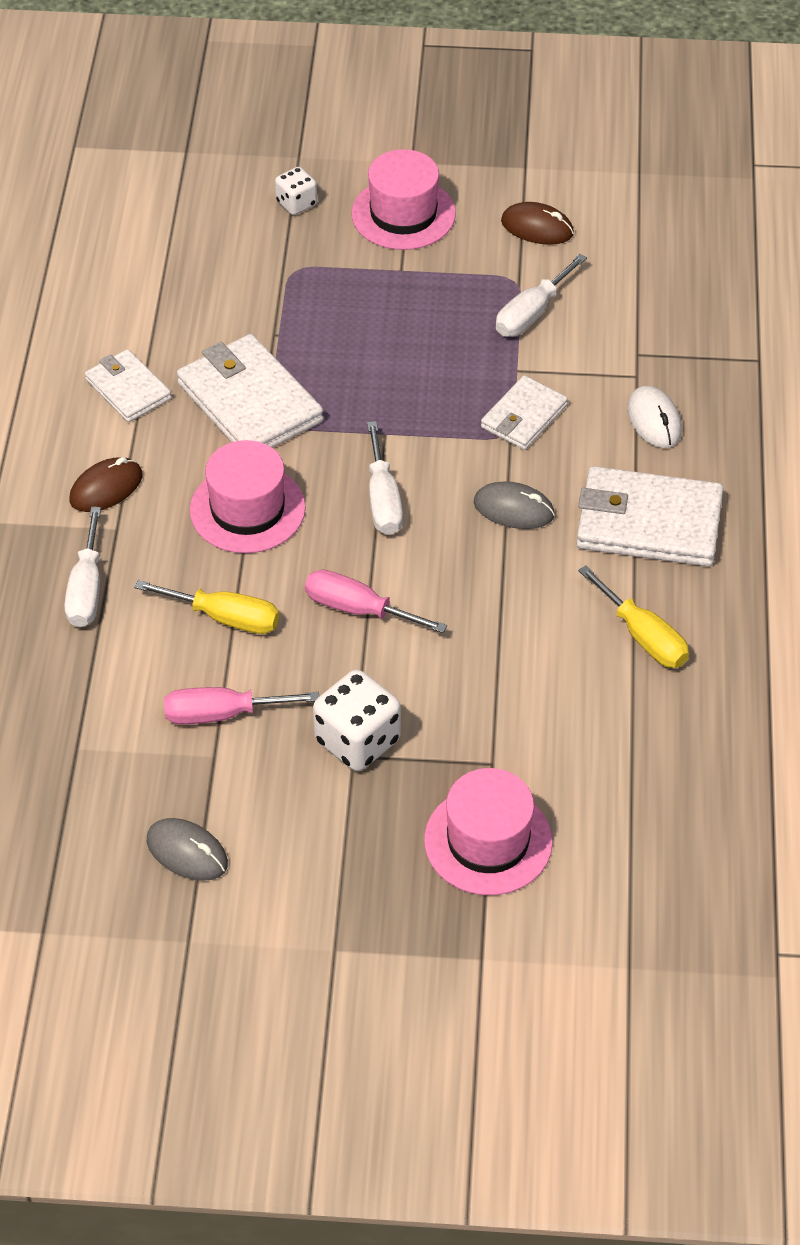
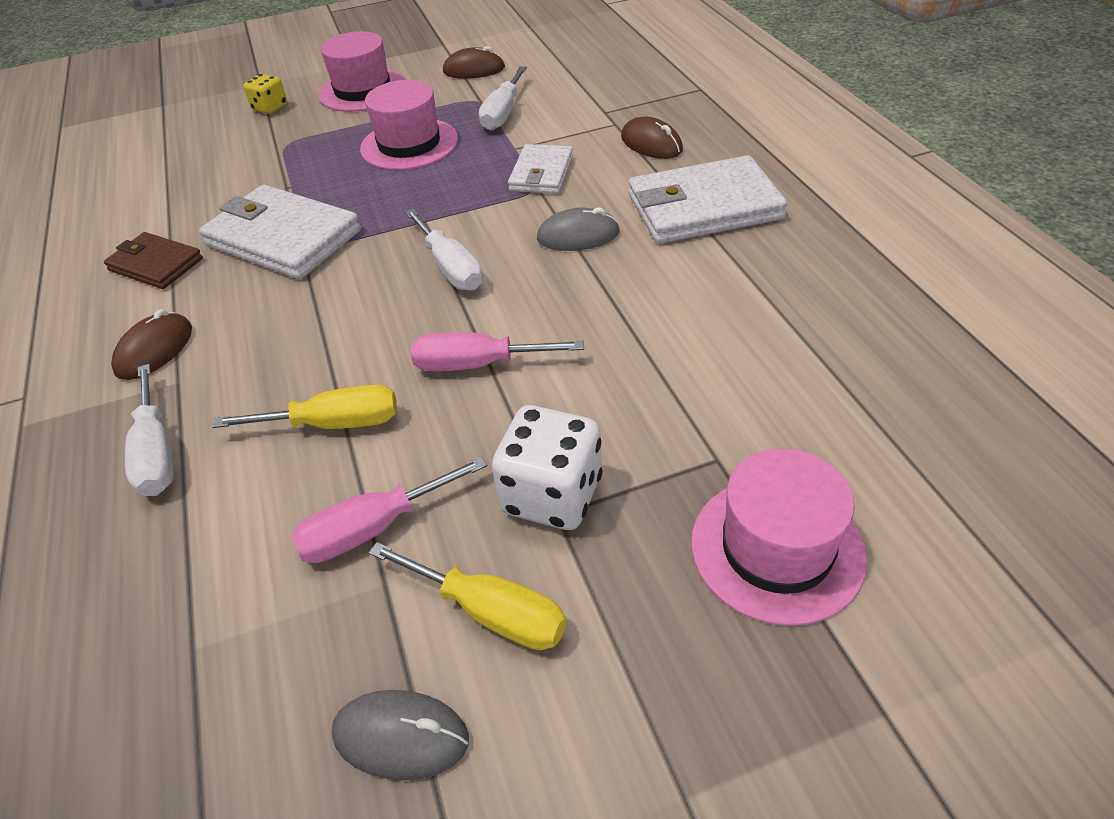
camera: 20 degrees left, 5 degrees down
(128, 389) = (156, 264): white wallet -> brown wallet
(247, 509) = (317, 318): pink hat -> pink hat (409, 144)
(296, 203) = (270, 108): white dice -> yellow dice
(643, 636) = (772, 289): yellow screwdriver -> yellow screwdriver (490, 612)
(654, 420) = (651, 144): white mouse -> brown mouse

